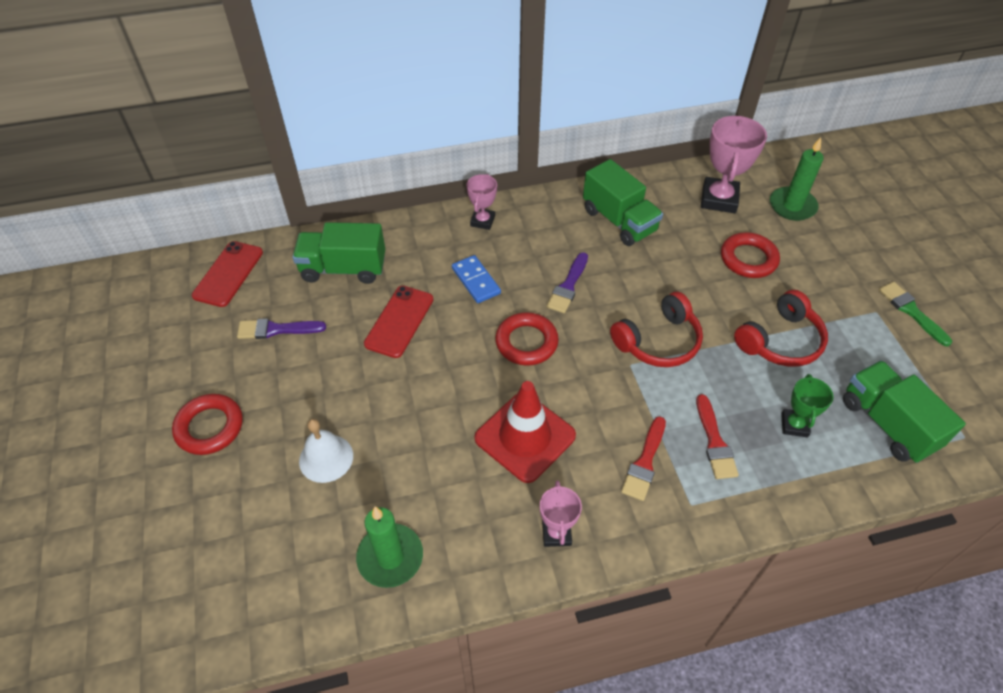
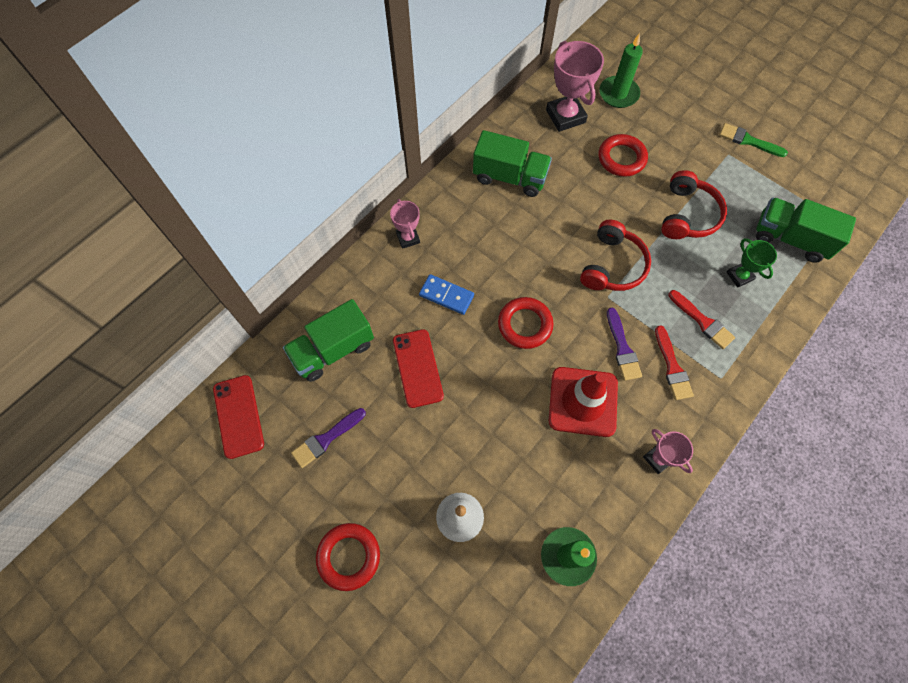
camera: 35 degrees left, 15 degrees up
(568, 286) = (517, 258): purple brush -> purple brush (622, 348)

